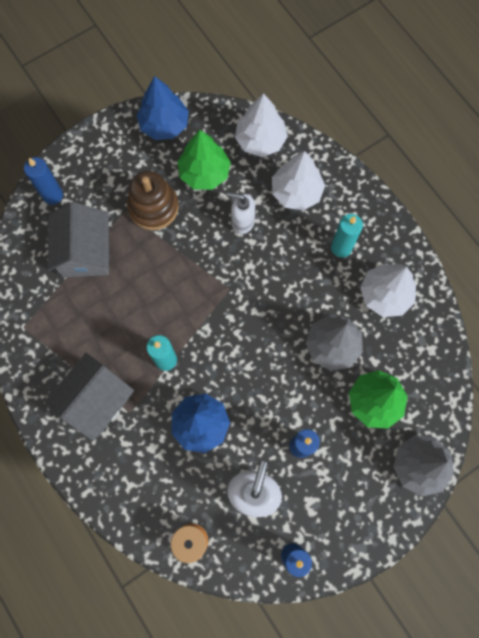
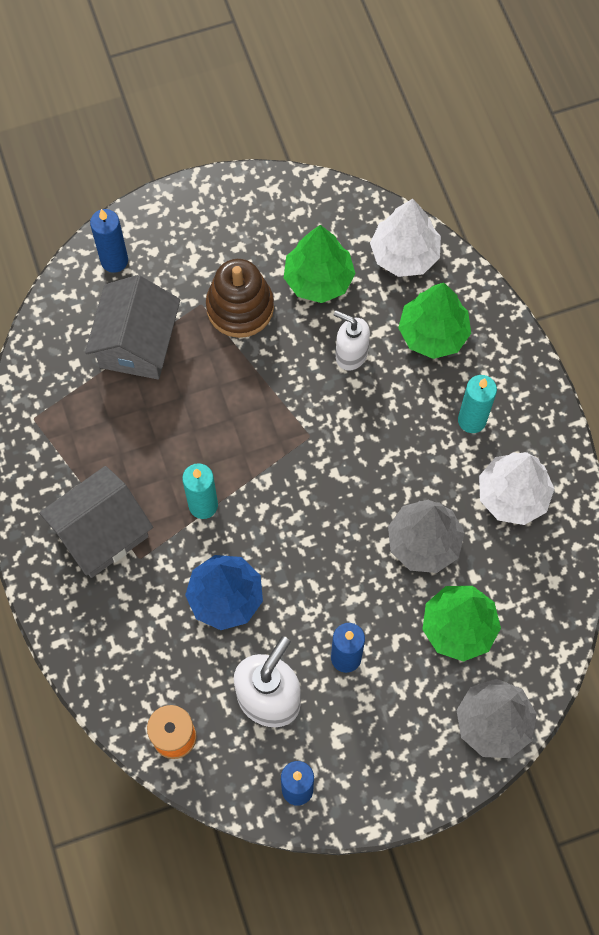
camera: 15 degrees right, 5 degrees down
(164, 125) = (283, 204): blue tree -> none
(296, 192) = (433, 333): white tree -> green tree

